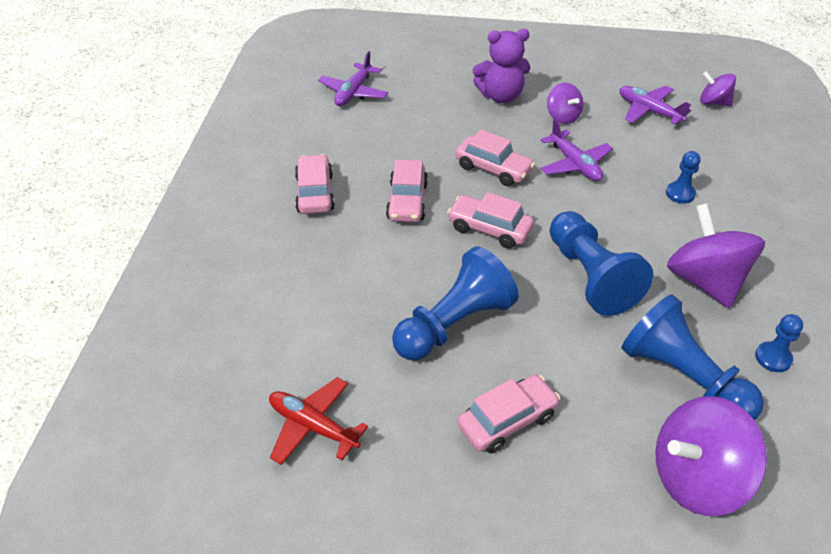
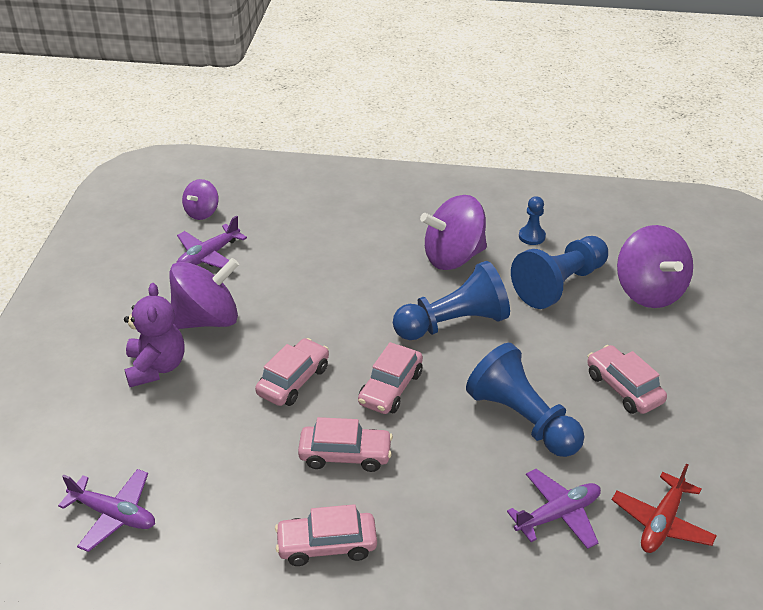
camera: 90 degrees left, 5 degrees down
(562, 117) = (207, 319): purple spinning top -> purple spinning top, size x1.84
(575, 164) = (291, 318): purple plane -> purple plane (558, 515)
(680, 194) = (341, 254): blue pawn -> none

